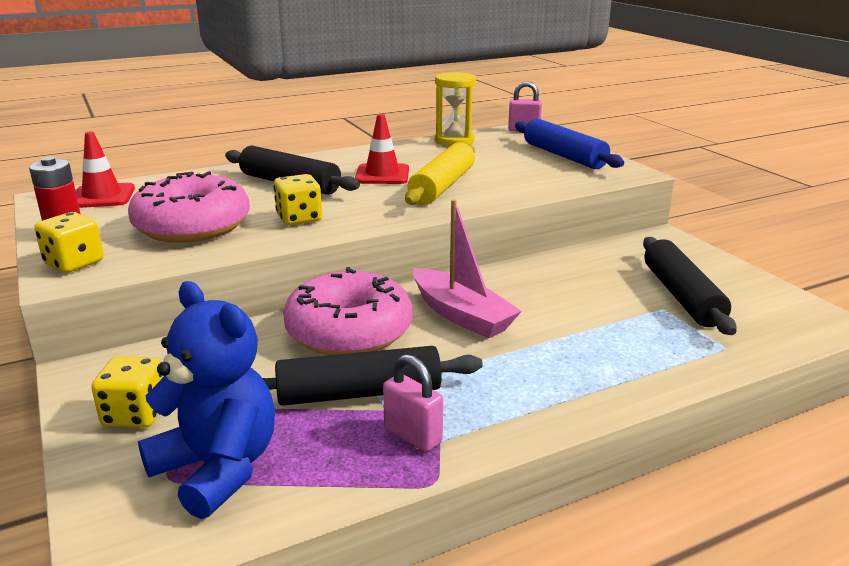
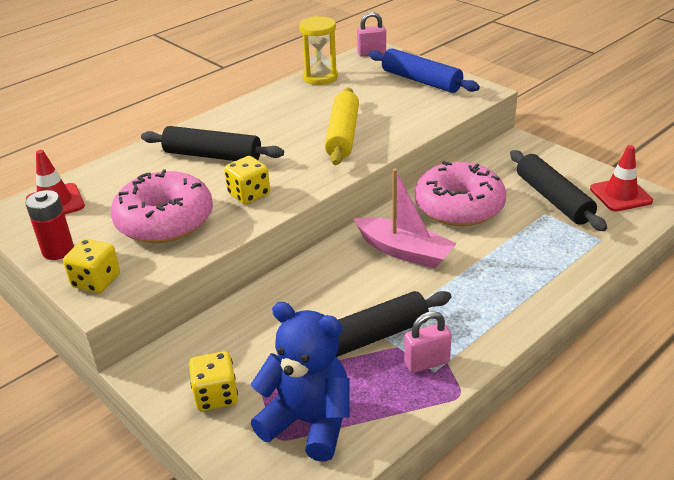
camera: 15 degrees left, 10 degrees up
(349, 331) = (329, 285): pink donut -> pink donut (459, 206)
(382, 175) = (284, 130): red traffic cone -> red traffic cone (620, 195)
(413, 436) = (427, 363): pink padlock -> pink padlock turned 45 degrees counterclockwise

